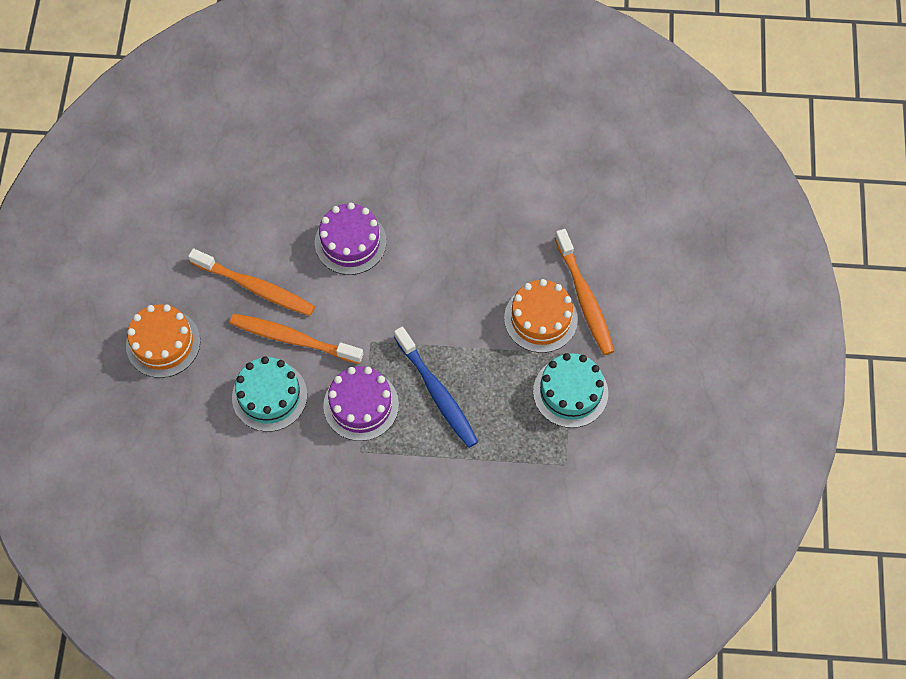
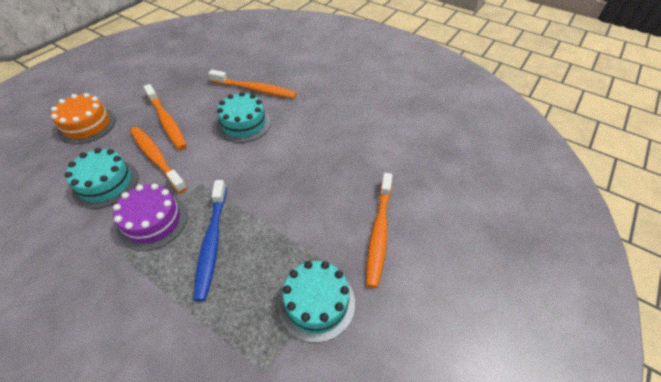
camera: 30 degrees right, 15 degrees down
(319, 182) = (255, 89): none -> orange toothbrush
(350, 242) = (244, 124): purple cake -> turquoise cake
(540, 318) = (333, 230): orange cake -> none

